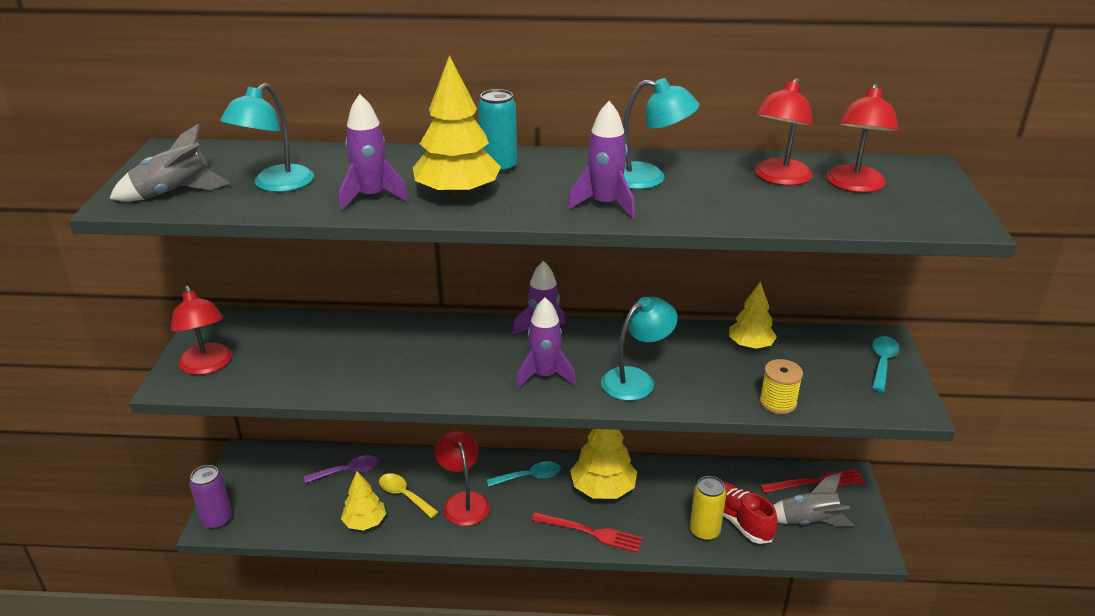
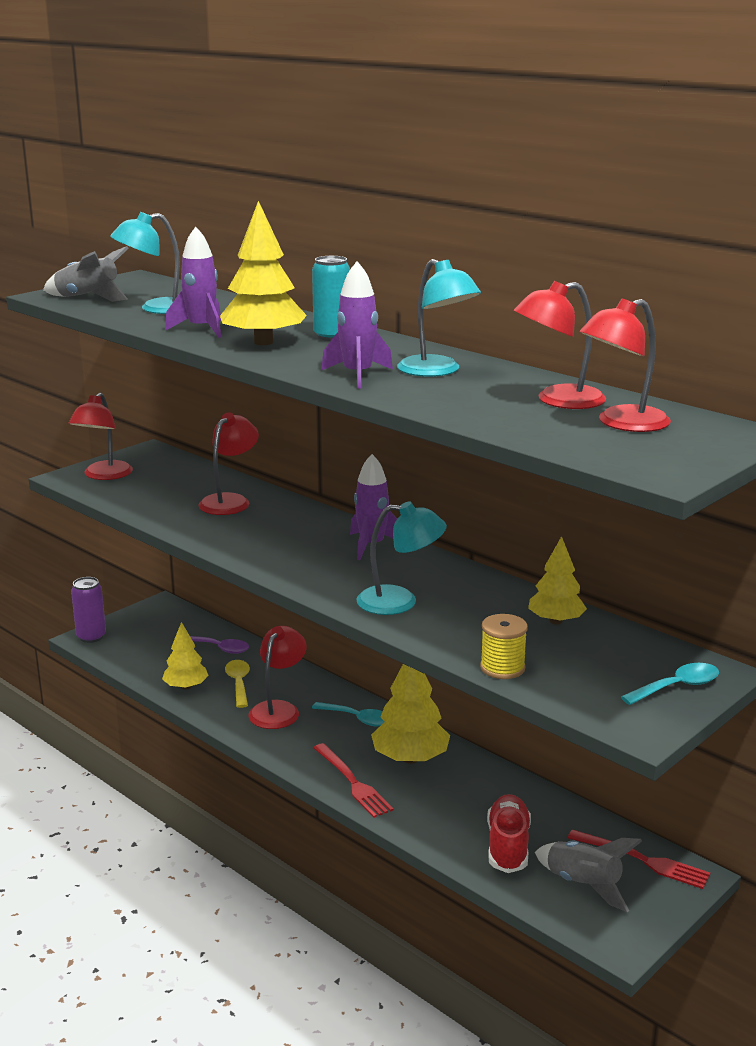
camera: 40 degrees right, 10 degrees down
(368, 343) = (230, 501): none -> red lamp
(545, 376) = (327, 570): purple rocket -> none
(704, 531) = (460, 836): yellow can -> none

